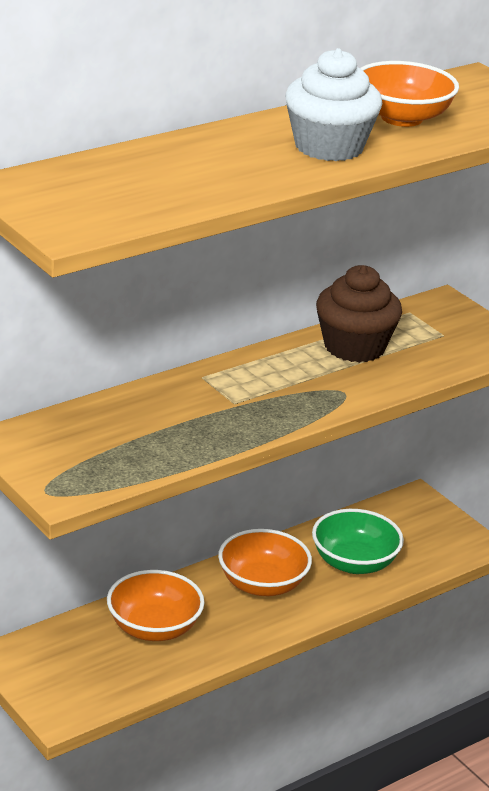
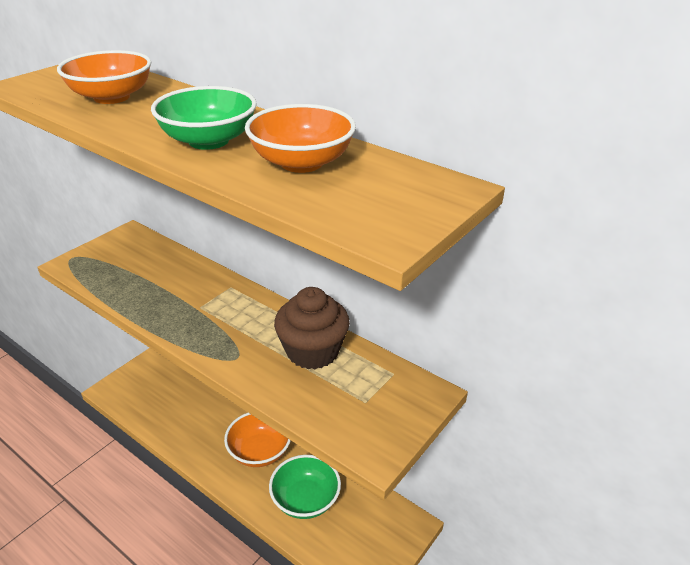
camera: 75 degrees right, 5 degrees up
(154, 628) = (197, 409): orange bowl -> orange bowl (111, 97)
(329, 147) = (208, 141): white cupcake -> green bowl

